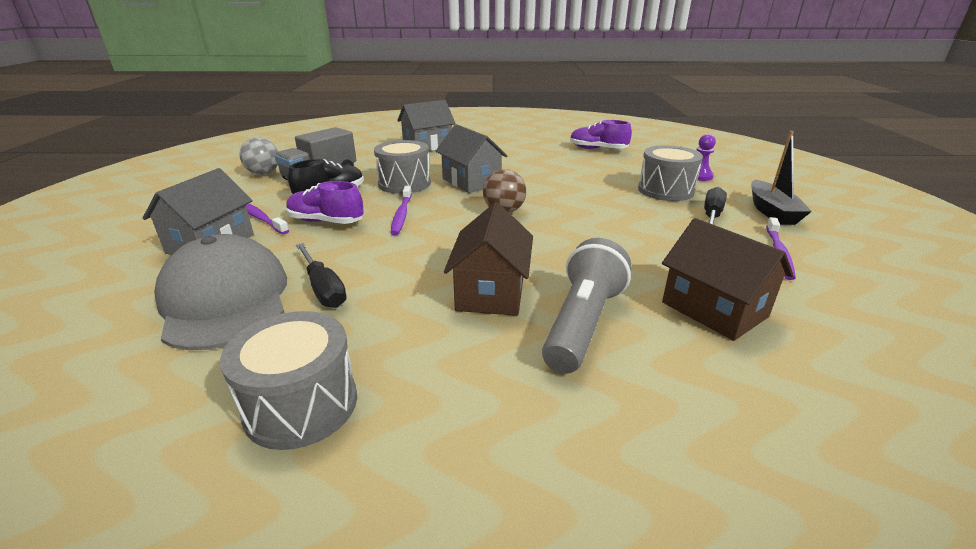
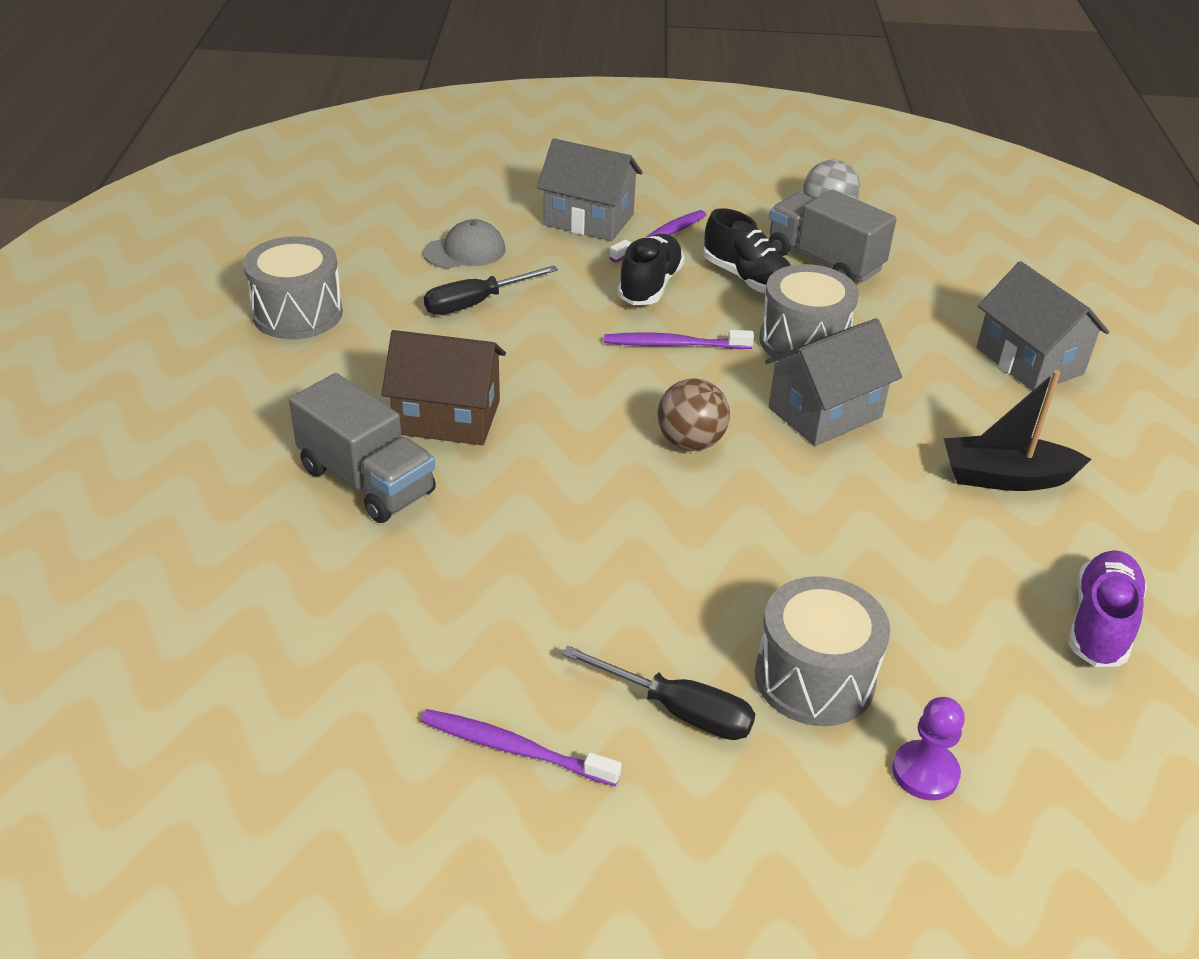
camera: 90 degrees right, 10 degrees up
(225, 299) = (465, 251): grey cap -> grey cap, size x0.51
(326, 221) = (650, 286): purple shoe -> black shoe
(582, 323) = (367, 481): grey flashlight -> grey truck
(714, 309) = (368, 603): brown house -> none
(771, 212) = (703, 826): black boat -> black boat (1005, 477)

